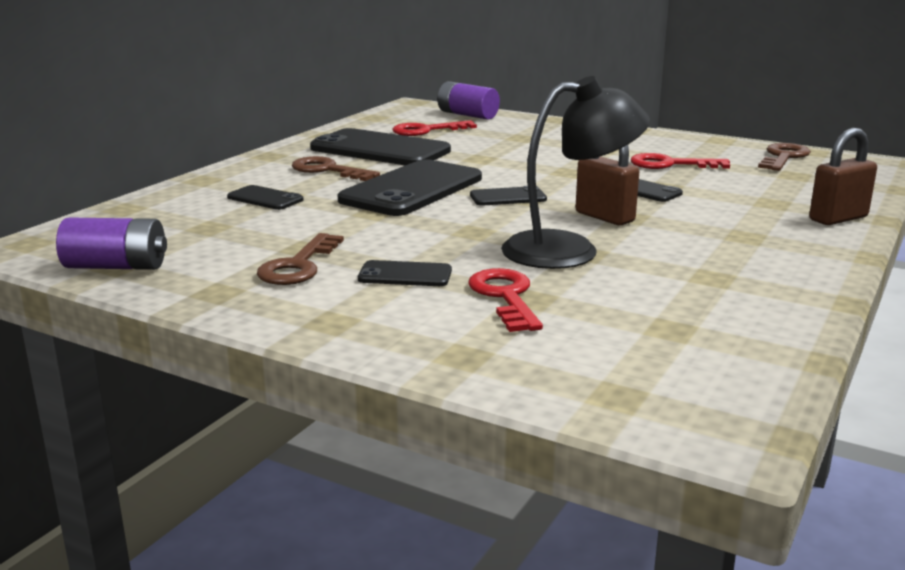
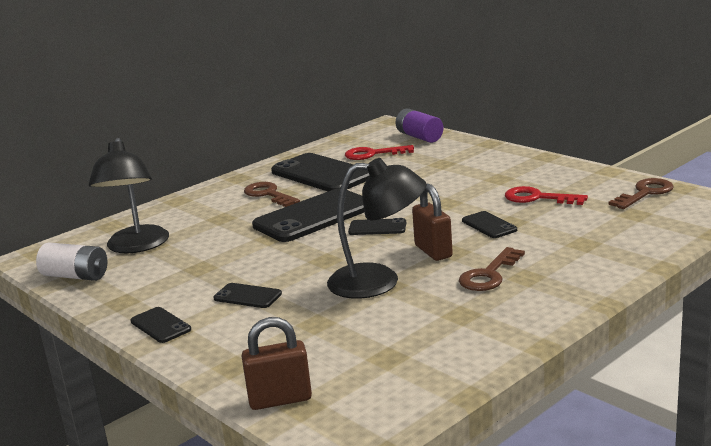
camera: 20 degrees right, 0 degrees up
(116, 266) = (76, 276): purple battery -> white battery
(185, 229) = (136, 246): none -> black lamp
(265, 198) = (206, 221): black phone -> black phone (160, 325)
(298, 266) = (185, 283): brown key -> brown key (489, 275)
(505, 297) = (298, 320): red key -> none
(838, 218) = (622, 263): brown padlock -> brown padlock (280, 399)

